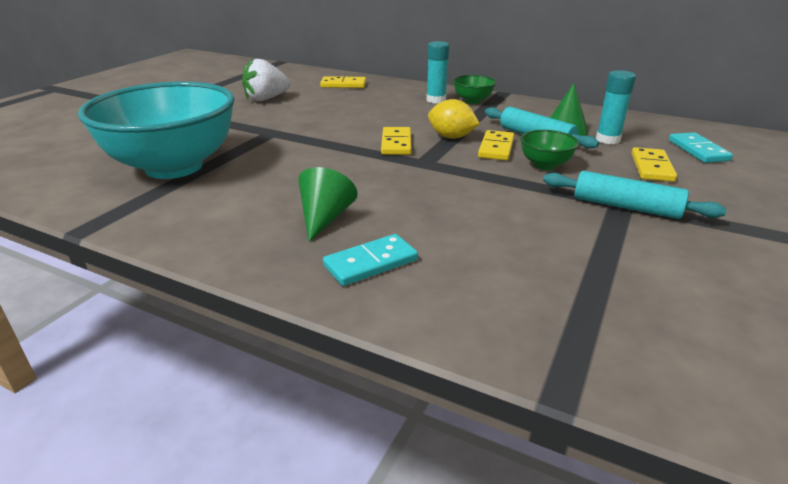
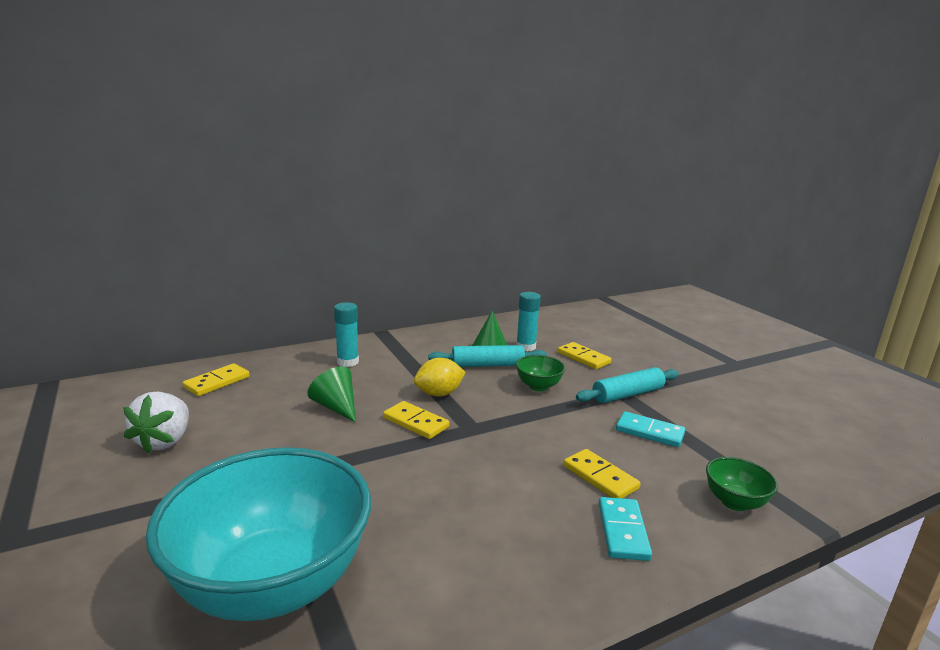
camera: 55 degrees left, 10 degrees down
(325, 218) = (524, 523): green cone -> green cone (336, 407)
(472, 101) = (378, 350): green bowl -> green bowl (734, 502)
(496, 148) = (486, 388): yellow domino -> yellow domino (600, 477)
(698, 150) = (576, 333): turquoise domino -> turquoise domino (649, 432)

